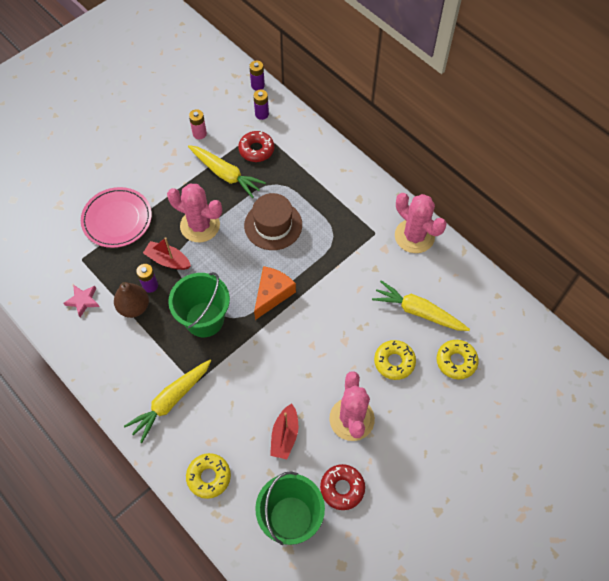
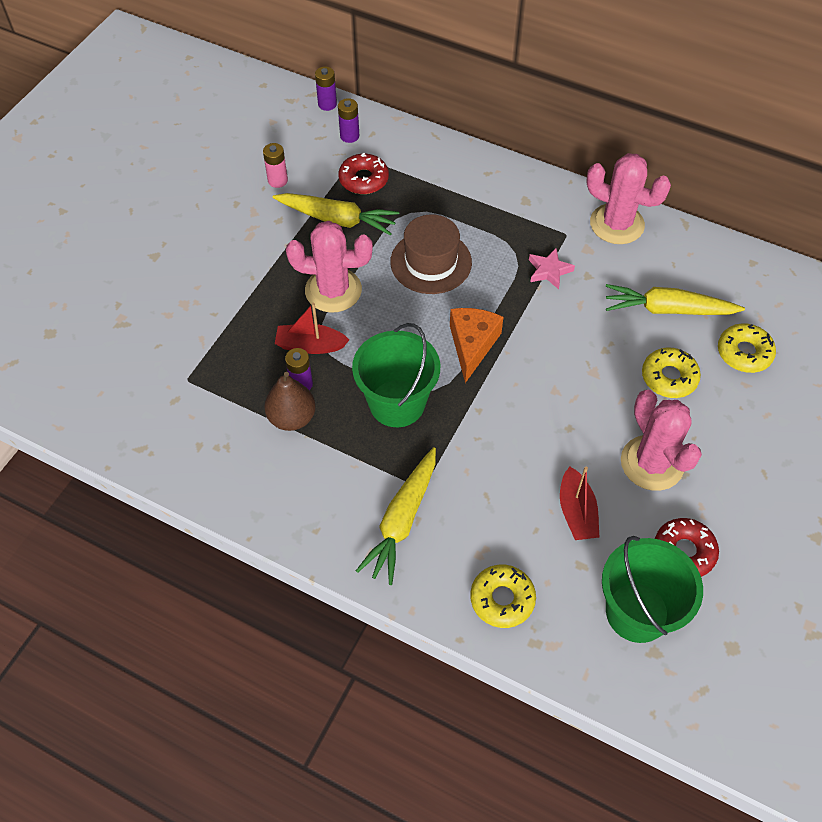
camera: 20 degrees left, 5 degrees down
(83, 301) = (215, 432): pink star -> pink star (549, 271)
(117, 219) = (214, 315): pink plate -> none

